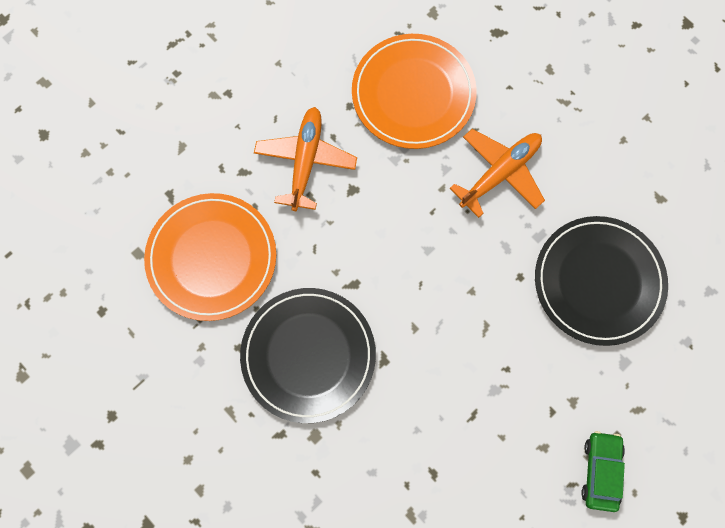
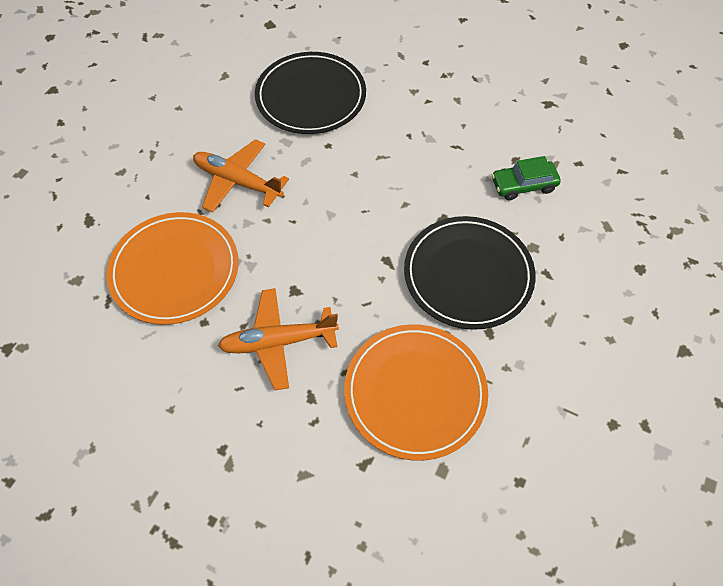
camera: 110 degrees left, 15 degrees down
(600, 471) = (456, 65): green car -> green car (523, 185)

